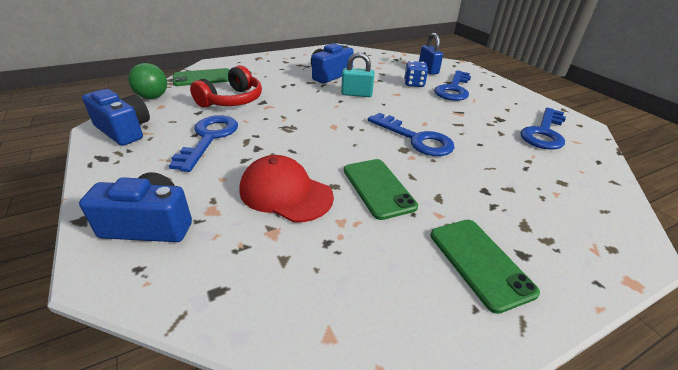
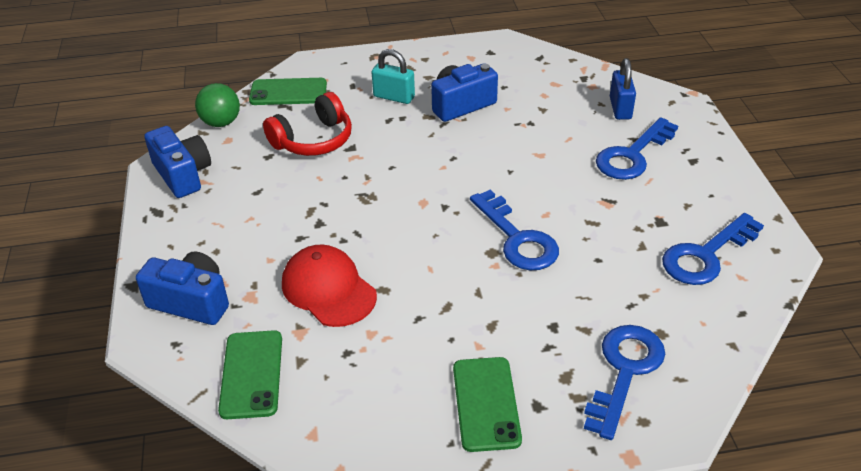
camera: 20 degrees right, 5 degrees up
(209, 138) = (271, 200): blue key -> blue key (624, 371)
(356, 94) = (481, 148): turquoise padlock -> turquoise padlock (394, 97)
(378, 188) = (430, 301): green phone -> green phone (251, 374)
(414, 84) = (577, 137): blue dice -> none

